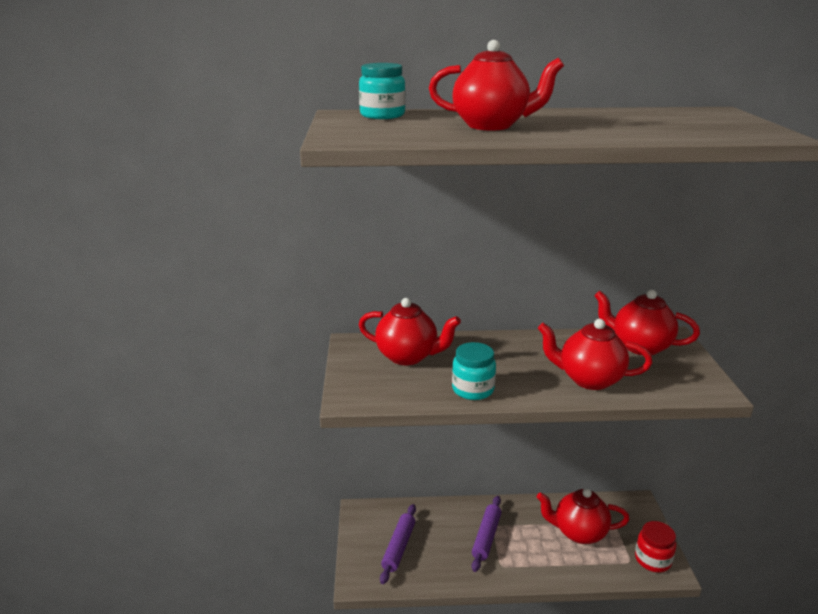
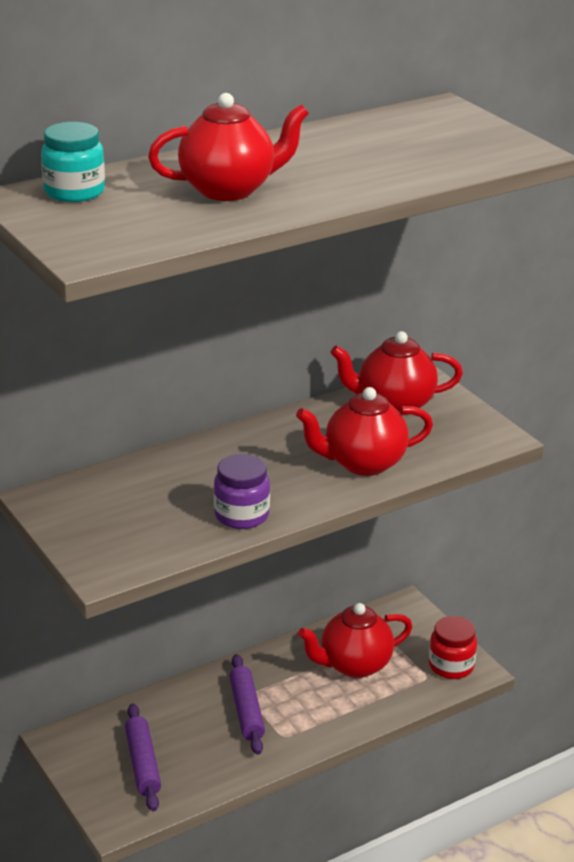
camera: 30 degrees left, 5 degrees up
(408, 356) = (130, 496): red teapot -> none
(473, 389) = (241, 515): turquoise jar -> purple jar

